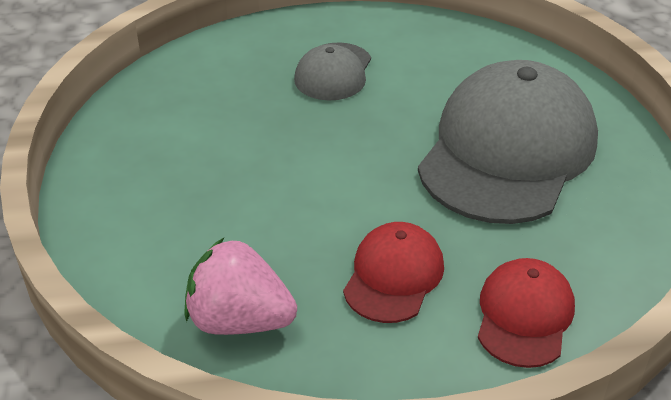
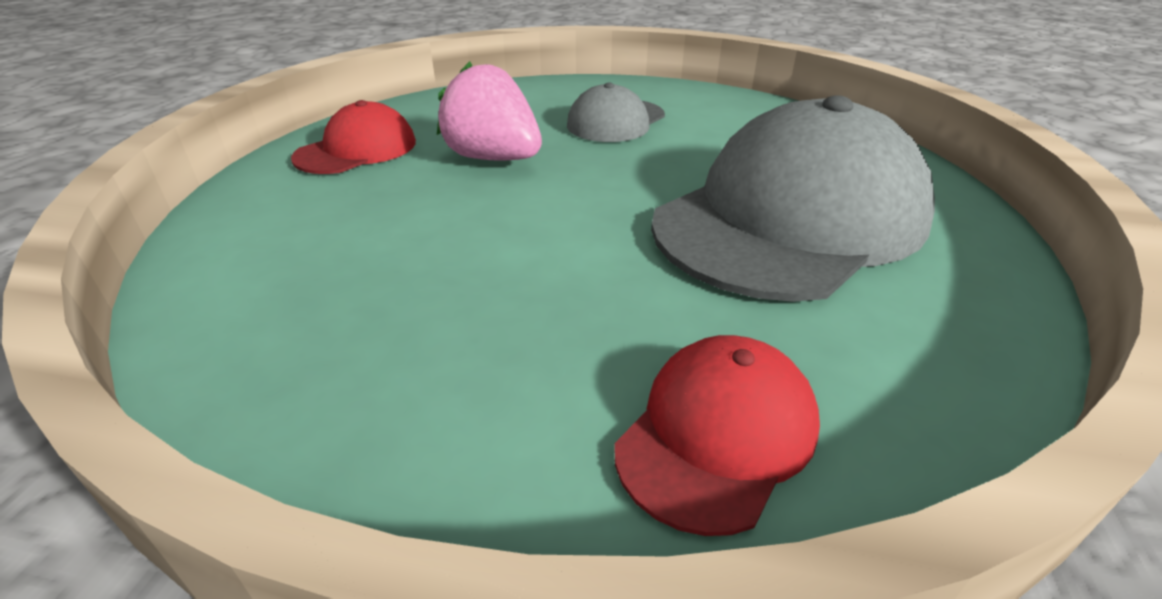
camera: 20 degrees right, 5 degrees down
(239, 320) = (292, 327): pink strawberry -> pink strawberry (493, 158)
(393, 276) = (541, 324): red cap -> red cap (357, 150)

